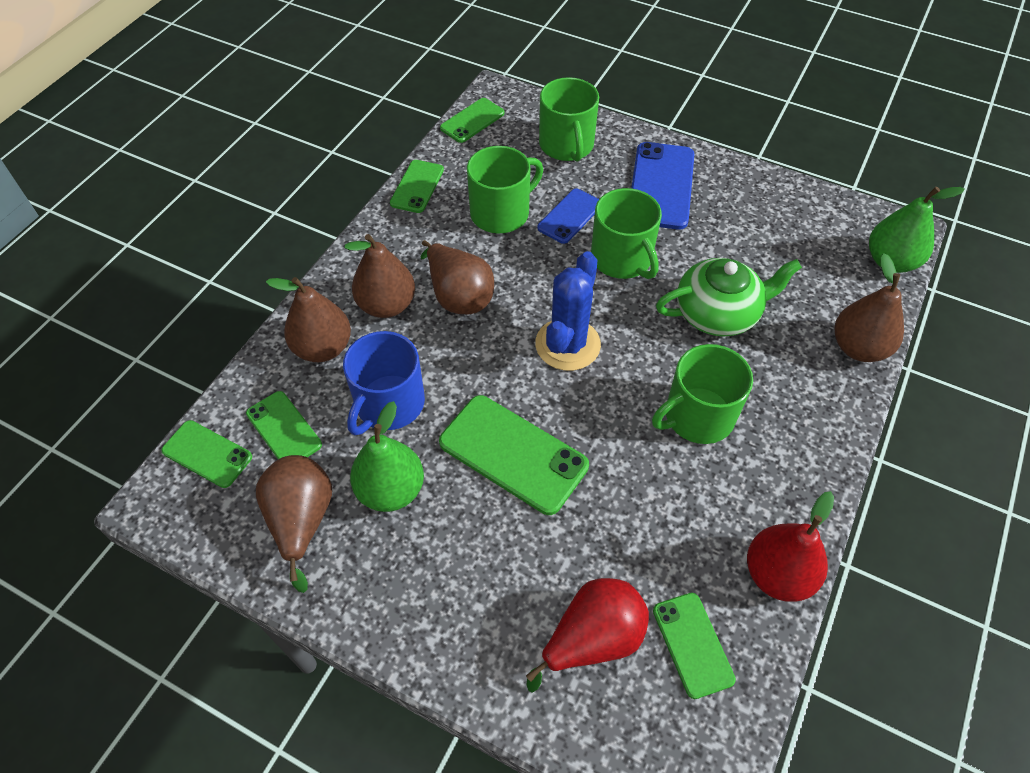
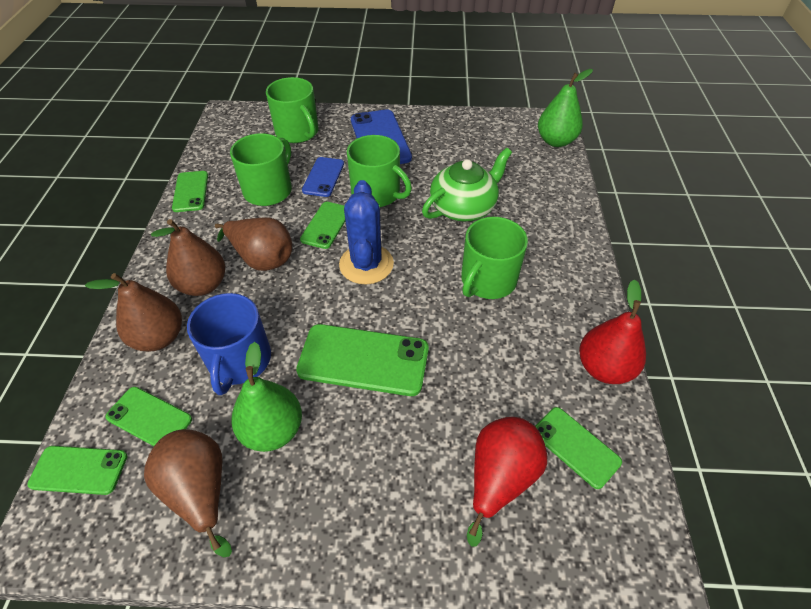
camera: 25 degrees left, 5 degrees down
(472, 121) = (216, 135): green phone -> green phone (326, 225)
(858, 348) = (567, 199): brown pear -> none

